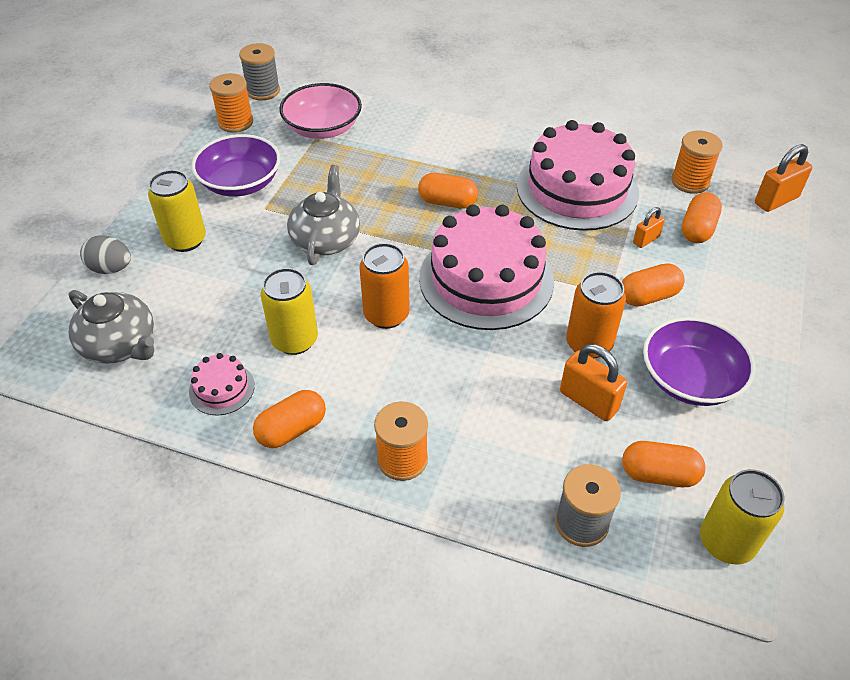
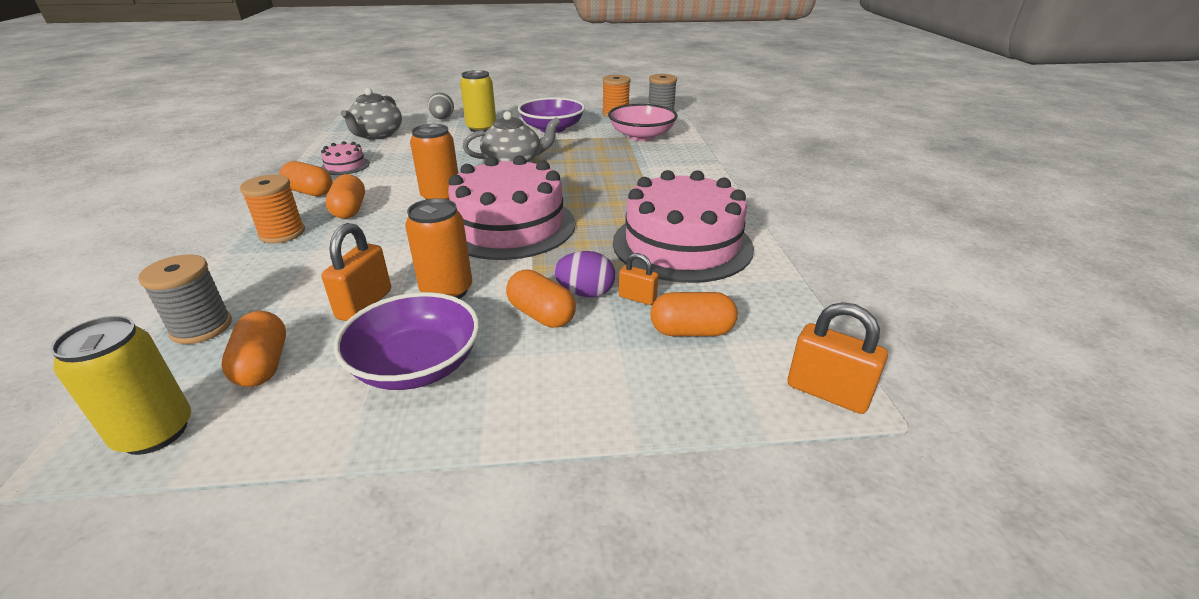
camera: 65 degrees right, 15 degrees down
(294, 340) = (399, 175): yellow can -> none
(447, 202) = (598, 192): orange capsule -> orange capsule (349, 210)
(627, 264) = (585, 293): none -> purple egg
(690, 182) = (780, 312): orange spool -> none

